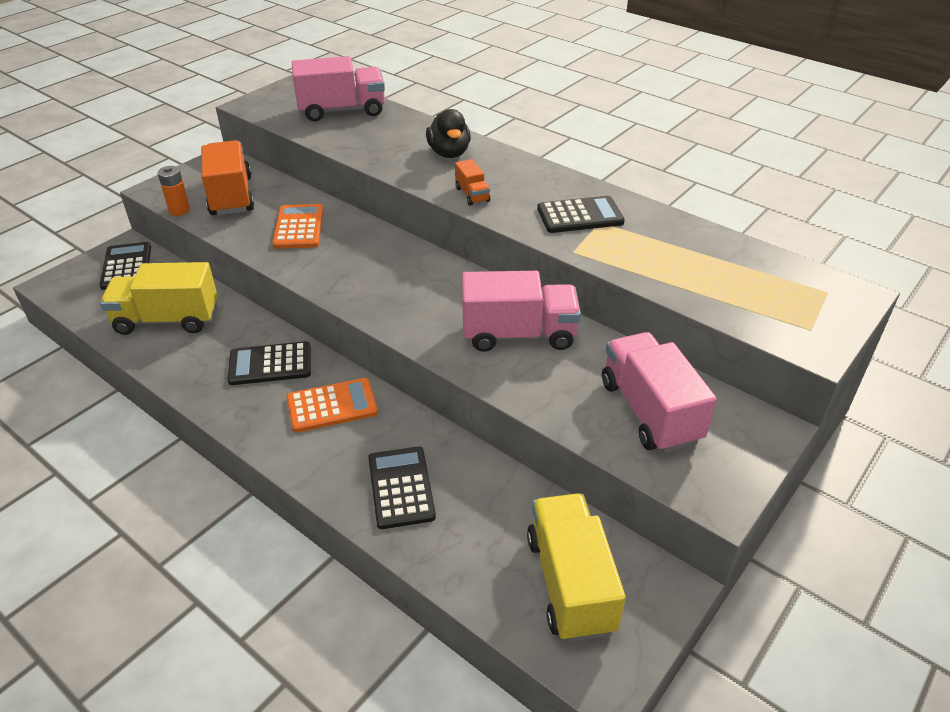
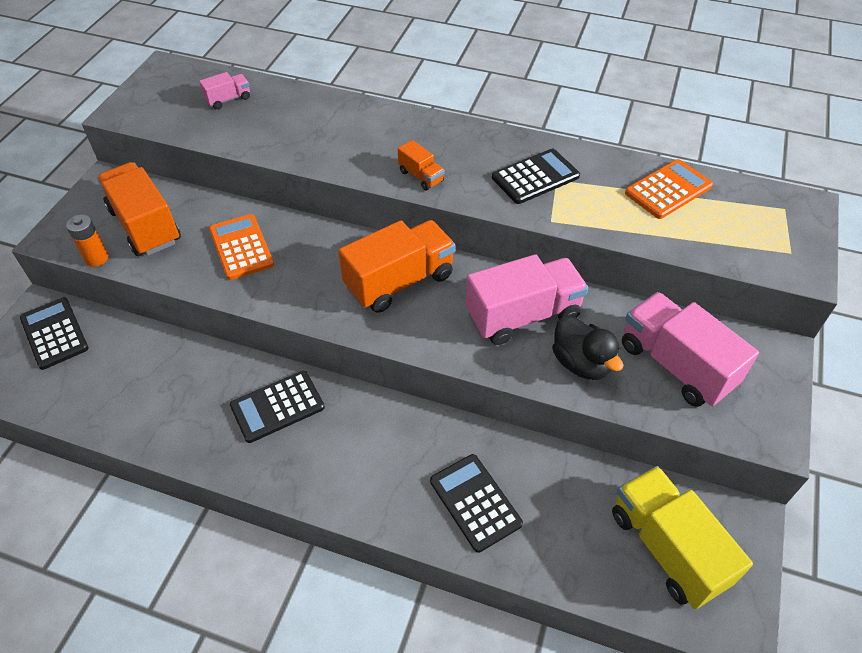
camera: 20 degrees left, 10 degrees up
(167, 320) = (138, 386): yellow truck -> none
(332, 406) = (364, 435): orange calculator -> orange calculator (668, 189)
(342, 111) = (228, 99): pink truck -> pink truck, size x0.47
(419, 282) = (399, 281): none -> orange truck
(449, 153) = (370, 130): black duck -> black duck (581, 363)

